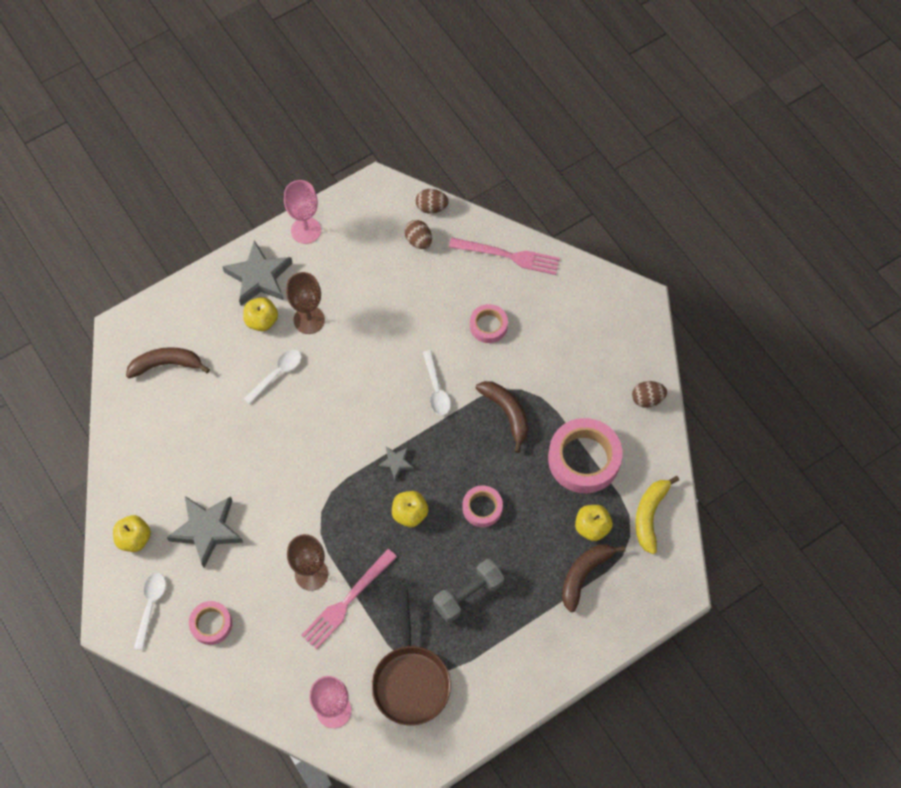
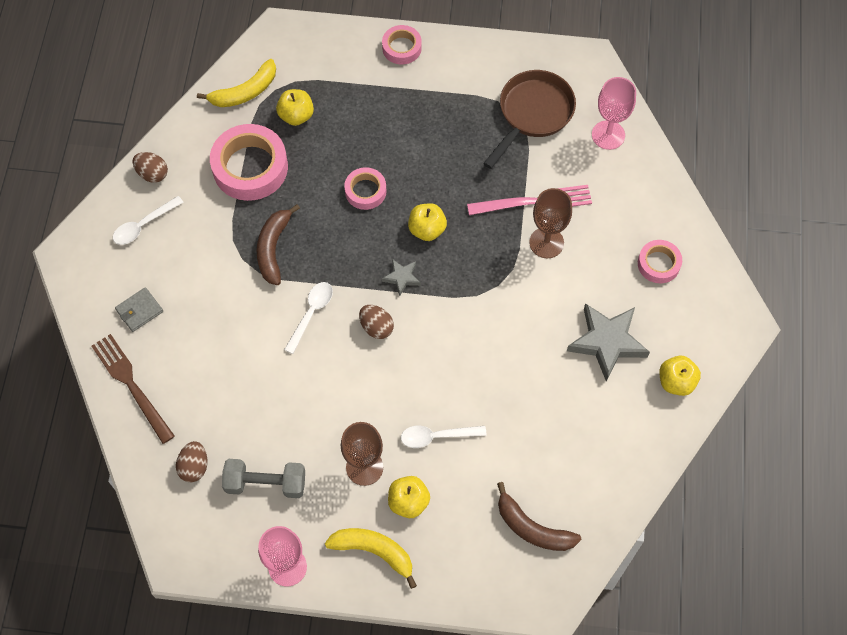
camera: 140 degrees left, 0 degrees up
(150, 606) = (700, 315): white spoon -> white spoon (143, 225)
(259, 277) = (374, 551): grey star -> yellow banana
(431, 207) = (149, 492): brown egg -> brown egg (376, 327)
(468, 594) = (436, 138): grey dumbbell -> grey dumbbell (266, 483)
(488, 326) = (214, 334): pink tape -> pink tape (402, 48)
(508, 256) = (131, 385): pink fork -> brown fork
(553, 303) = (139, 310): none -> grey wallet
(584, 575) = (336, 89): brown banana -> none

